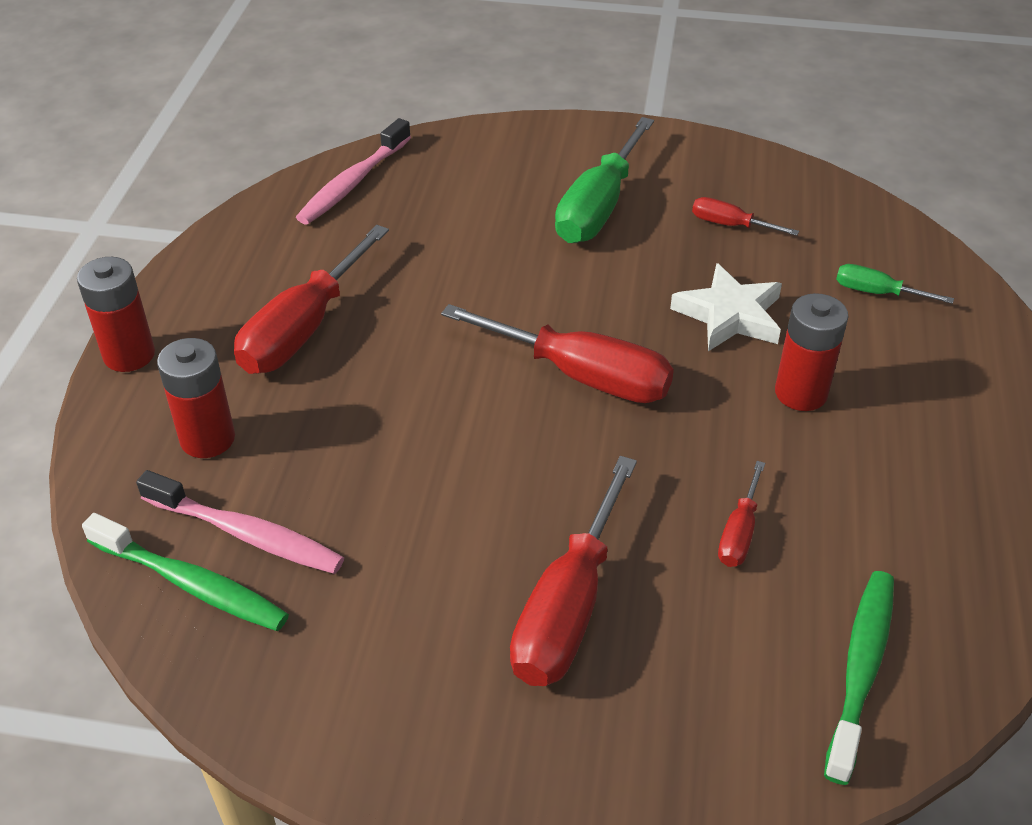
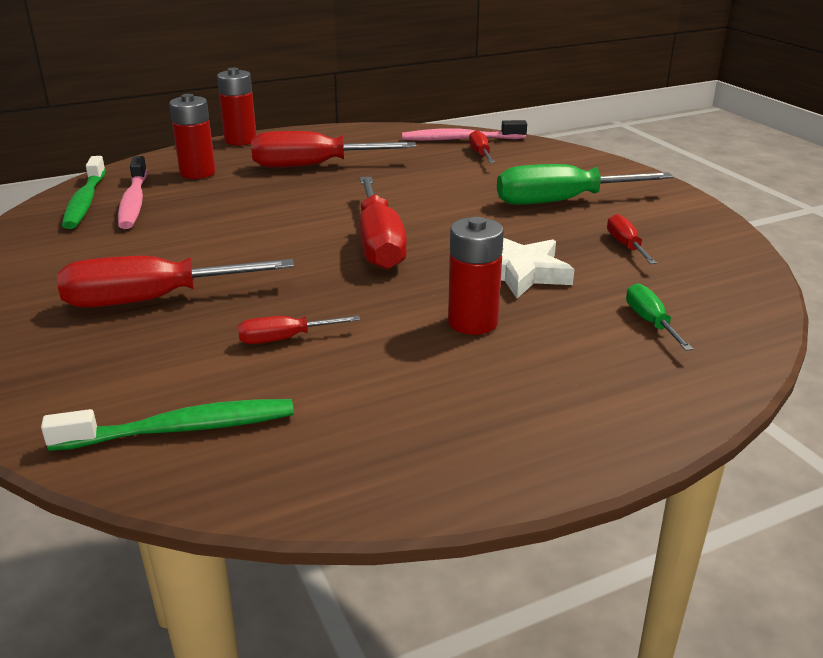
camera: 55 degrees right, 15 degrees down
(414, 191) = (480, 154): none -> red screwdriver

